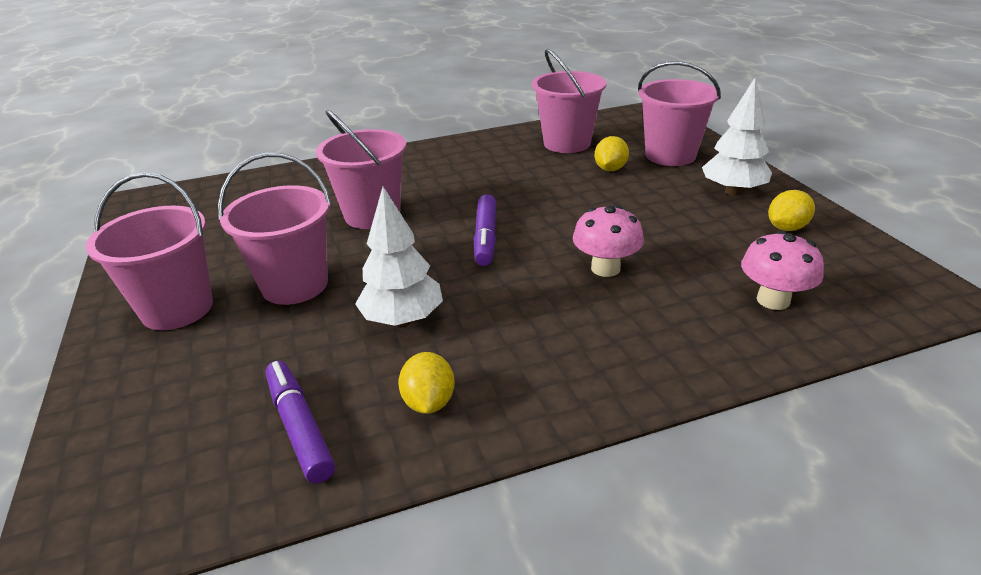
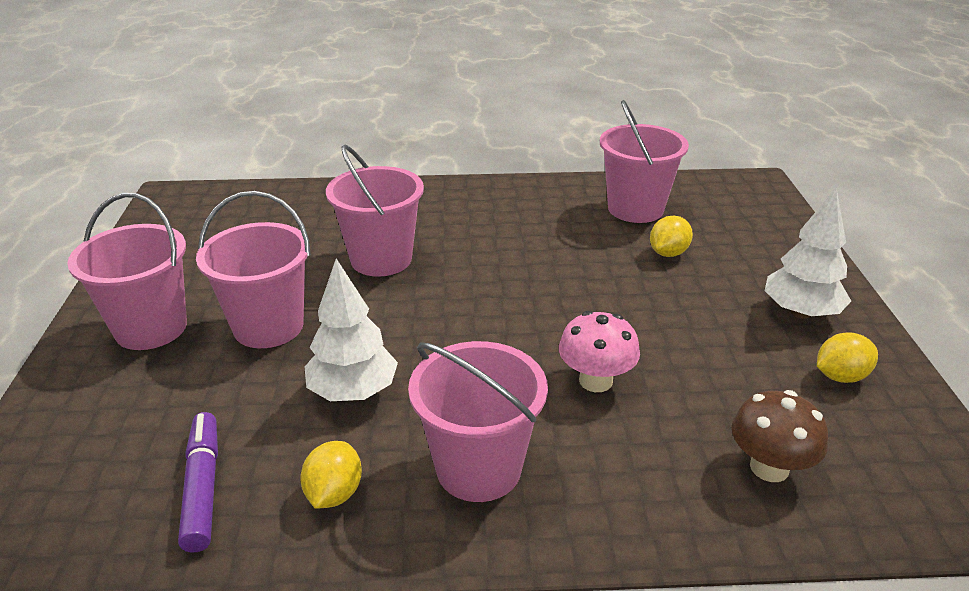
camera: 15 degrees right, 0 degrees up
(485, 237) = (484, 313): purple marker -> none
(670, 155) = (750, 248): pink bucket -> pink bucket (478, 468)
(773, 300) = (769, 467): pink mushroom -> brown mushroom

